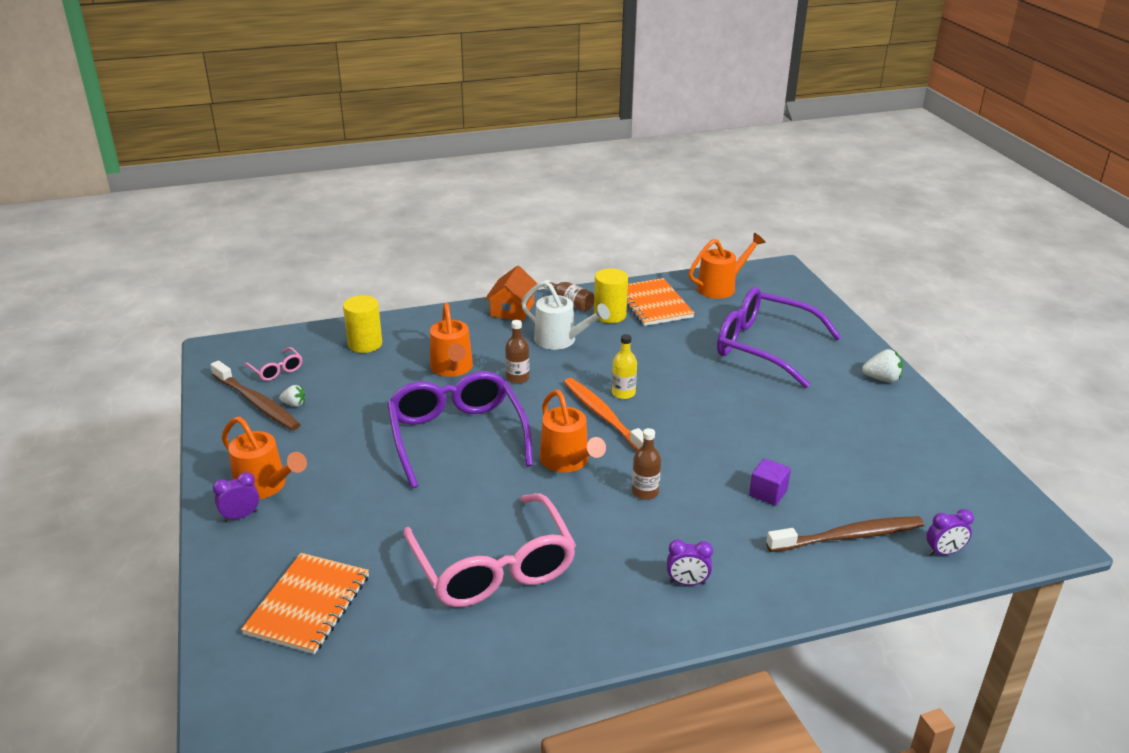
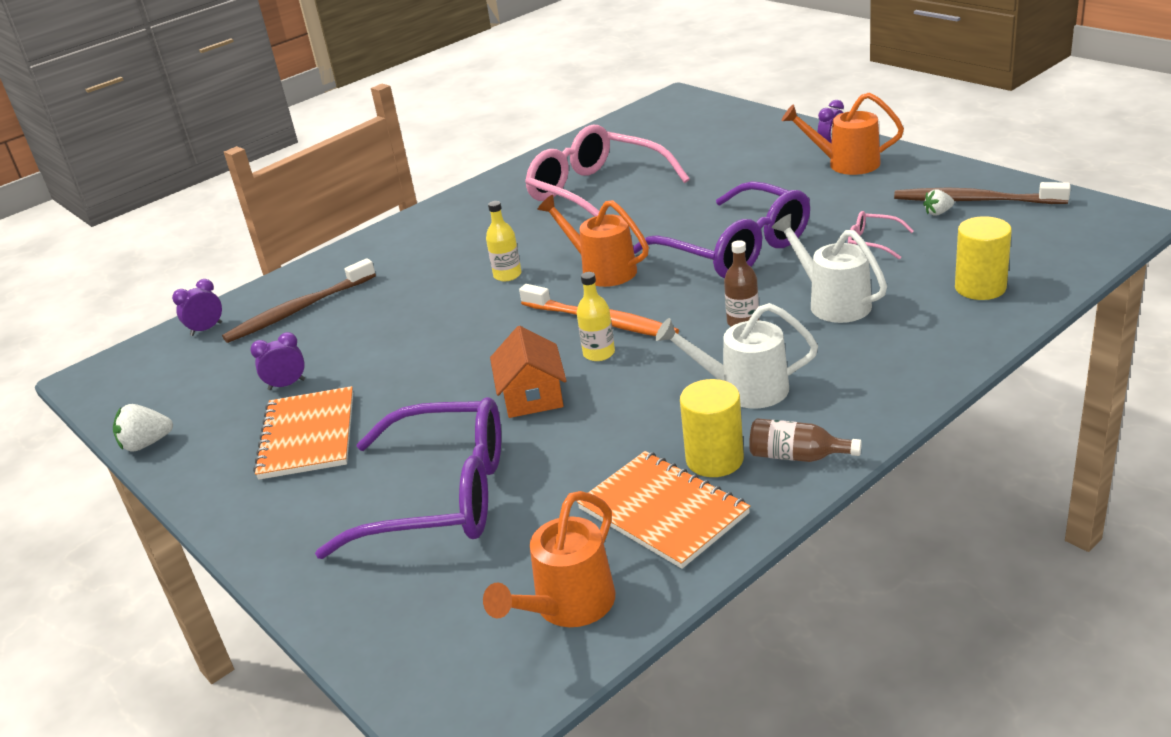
camera: 160 degrees right, 0 degrees up
(276, 370) = (1019, 229): pink glasses -> pink glasses (872, 242)
(308, 605) = (705, 136): orange notebook -> orange notebook (308, 435)
(452, 369) = (832, 302): orange watering can -> white watering can
(512, 309) = (869, 409): orange house -> orange house (532, 395)
(645, 492) = (507, 275): brown bottle -> yellow bottle
(687, 582) = (435, 235): purple clock -> purple clock (287, 385)
(768, 493) = (384, 316): purple cube -> none
(882, 379) = (251, 508): white strawberry -> white strawberry (146, 444)

